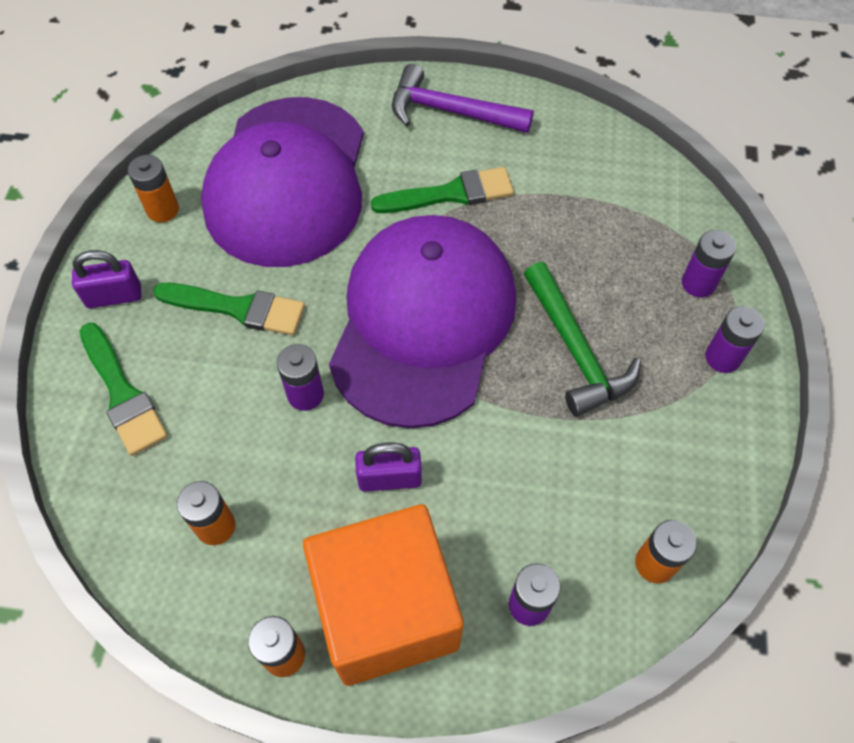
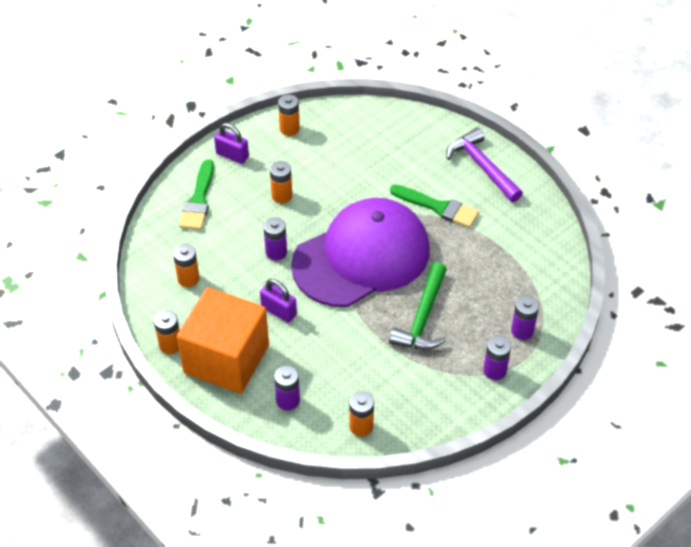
camera: 40 degrees right, 10 degrees down
(238, 308) = (282, 195): green brush -> orange battery
(288, 181) = (361, 151): purple cap -> none

